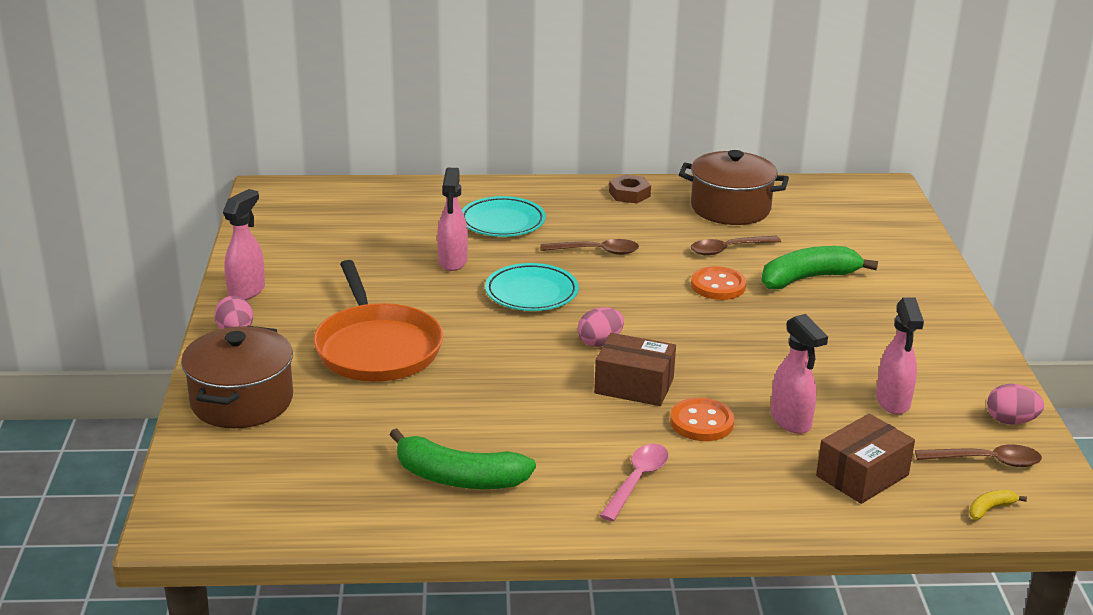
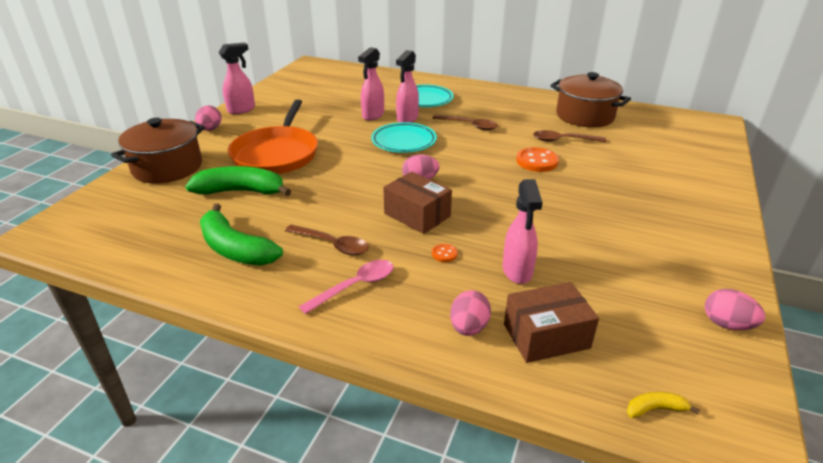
camera: 25 degrees right, 5 degrees up
(629, 194) = (520, 97): brown nut -> none
(701, 422) = (444, 254): orange button -> orange button, size x0.49
(785, 488) = (468, 327): none -> pink egg
(808, 278) = (611, 169): green banana -> green banana (241, 191)
(893, 402) = (619, 278): pink spray bottle -> pink spray bottle (407, 119)
(986, 461) = (679, 357): brown spoon -> brown spoon (332, 245)

